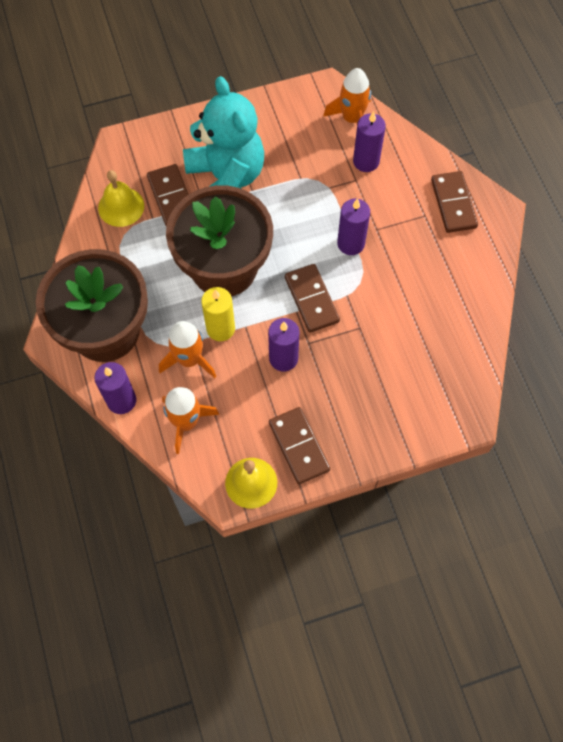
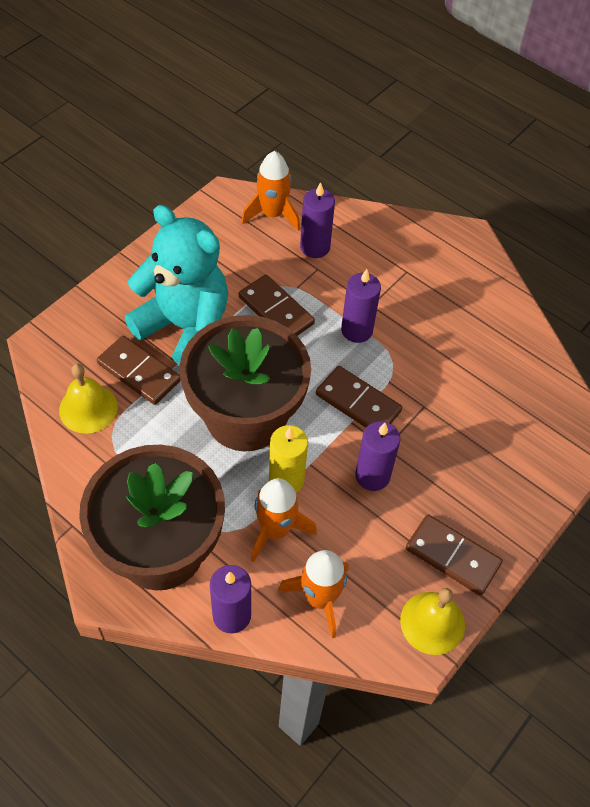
camera: 35 degrees left, 10 degrees down
(453, 203) = (425, 248): brown domino -> brown domino (276, 310)

